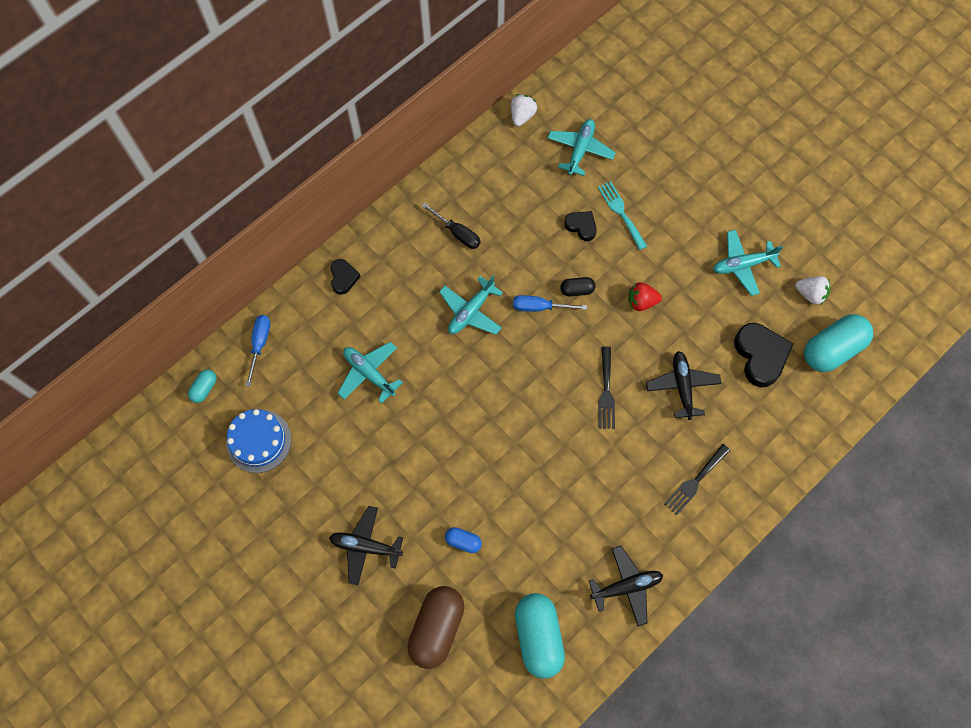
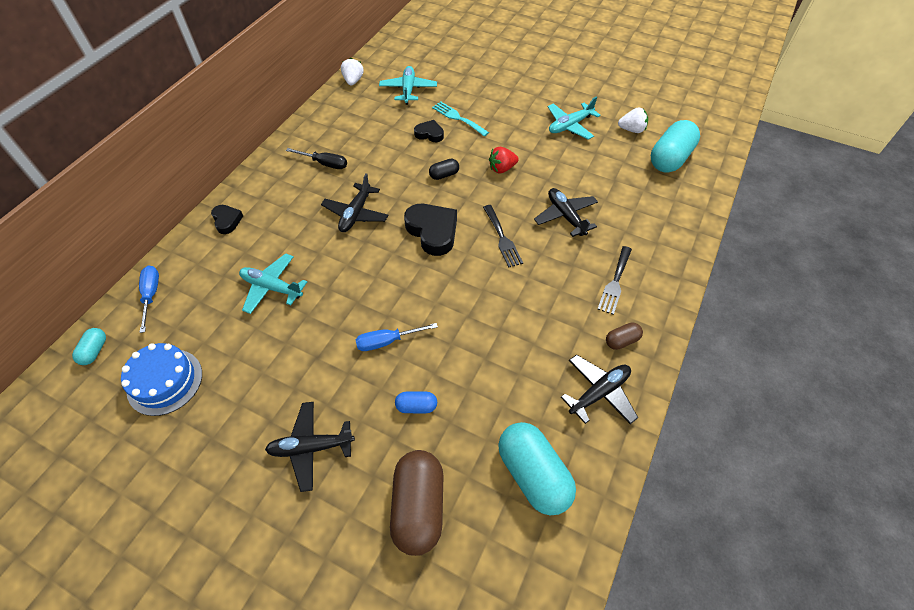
camera: 20 degrees left, 15 degrees down
(471, 311) = (356, 214): turquoise plane -> black plane
(539, 307) = (416, 195): blue screwdriver -> blue screwdriver (387, 341)
(671, 544) = (621, 341): none -> brown capsule
(760, 356) = (617, 178): black heart -> black heart (433, 231)

